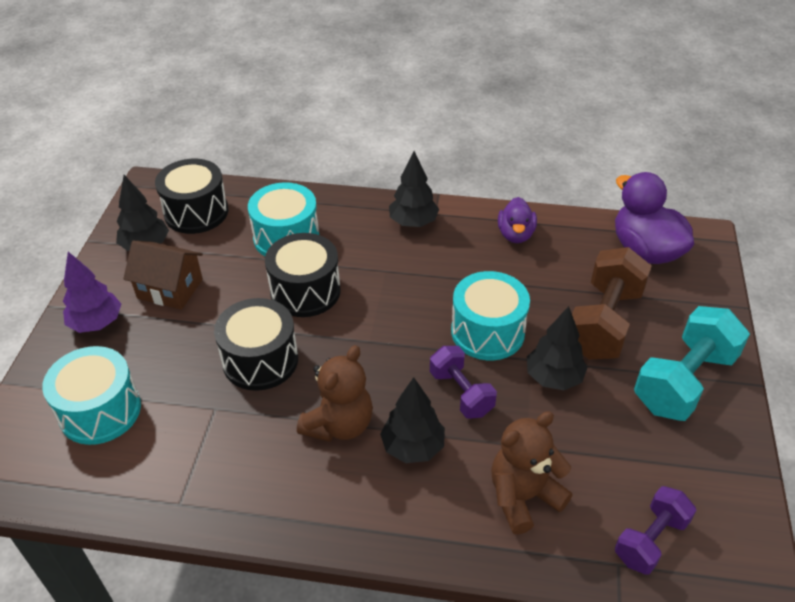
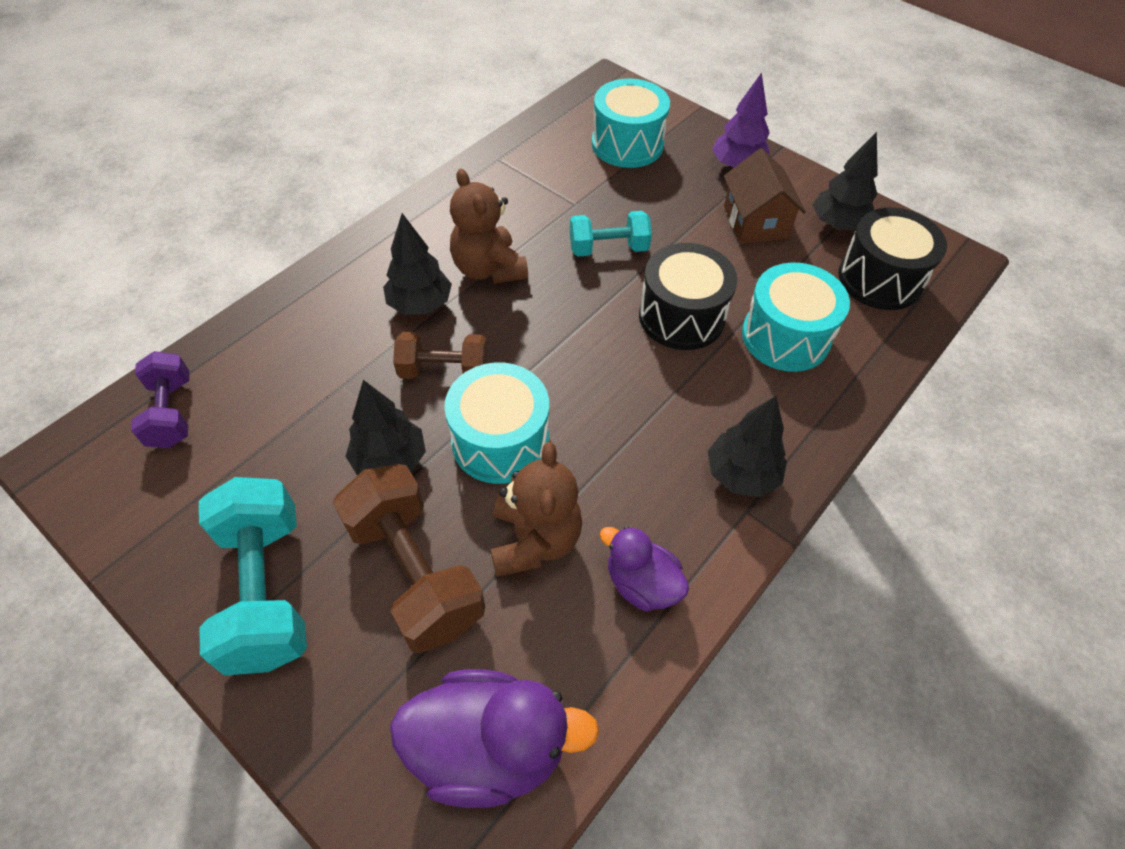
camera: 120 degrees right, 10 degrees up
(170, 289) = (755, 222): brown house -> brown house turned 60 degrees counterclockwise
(260, 360) = (608, 248): black drum -> turquoise dumbbell
(461, 393) = (443, 370): purple dumbbell -> brown dumbbell
(523, 497) = (300, 350): brown teddy bear -> brown teddy bear (534, 540)

